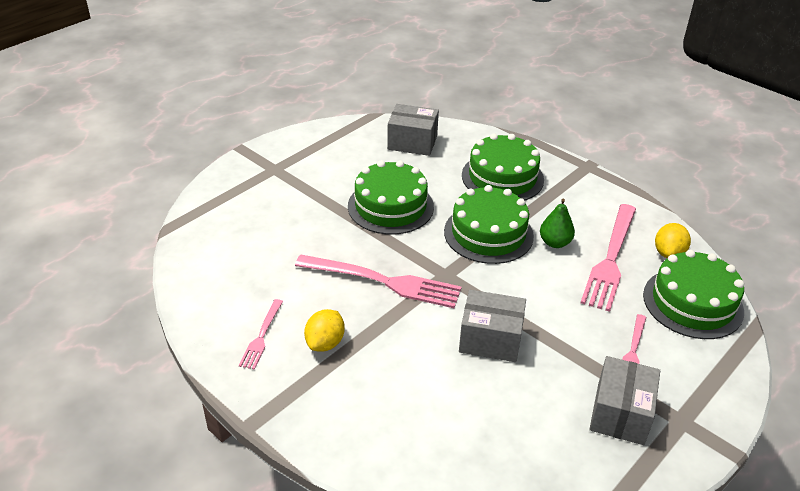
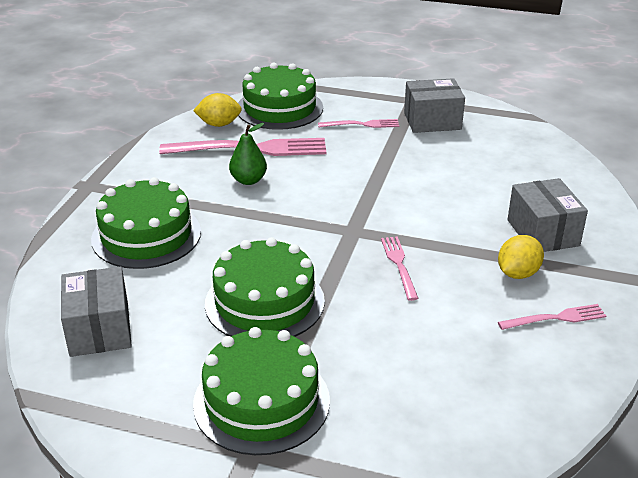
camera: 115 degrees left, 5 degrees down
(325, 343) = (517, 273): yellow lemon -> yellow lemon turned 45 degrees counterclockwise
(385, 282) = (399, 264): pink fork -> pink fork, size x0.51
(488, 233) = (264, 221): green cake -> green cake (261, 401)
(490, 339) = (415, 186): grey box -> grey box (543, 233)

